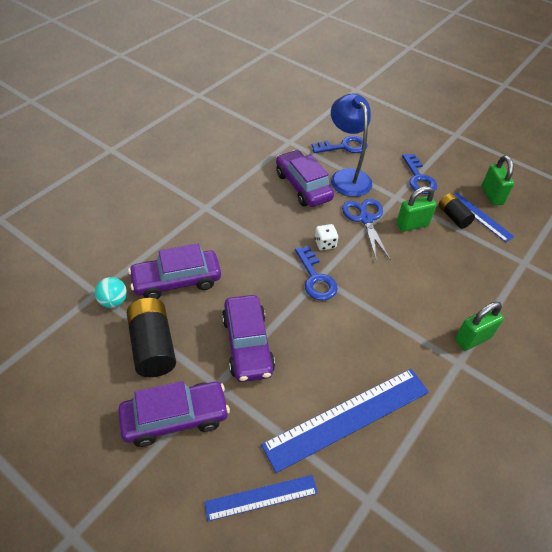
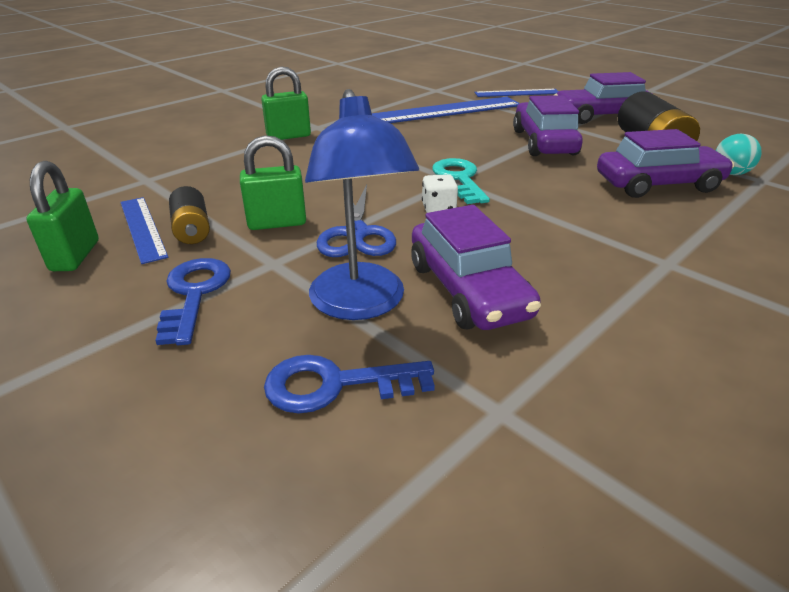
camera: 170 degrees left, 15 degrees down
(316, 278) = (459, 179): blue key -> turquoise key

